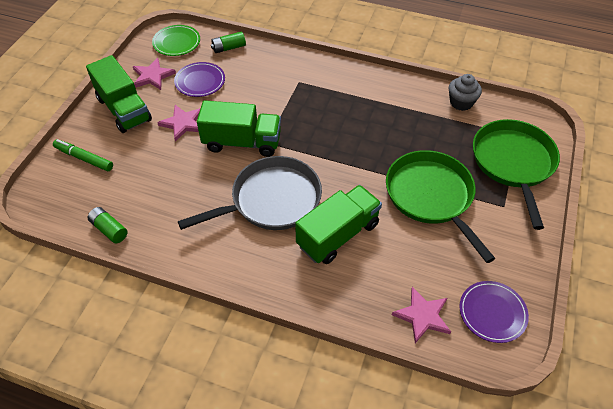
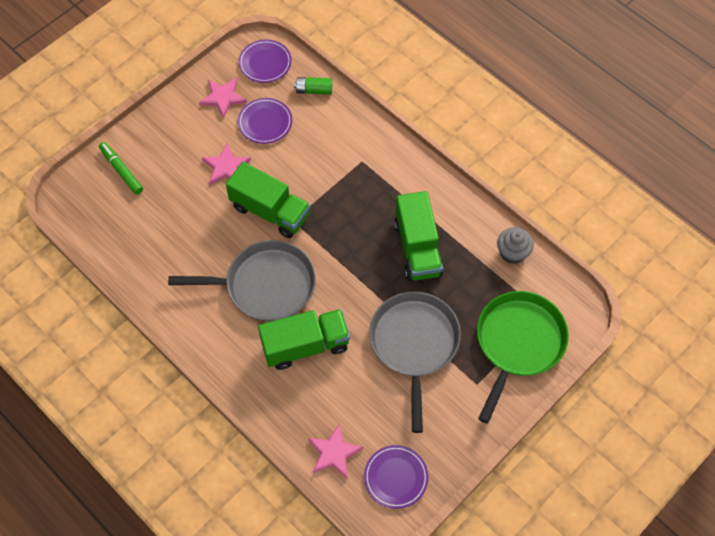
camera: 25 degrees right, 10 degrees up
(109, 229) = (113, 255): green battery -> none
(124, 109) = (179, 128): green truck -> green truck (417, 248)
(176, 42) = (265, 63): green plate -> purple plate
(431, 196) = (414, 344): green pan -> grey pan

